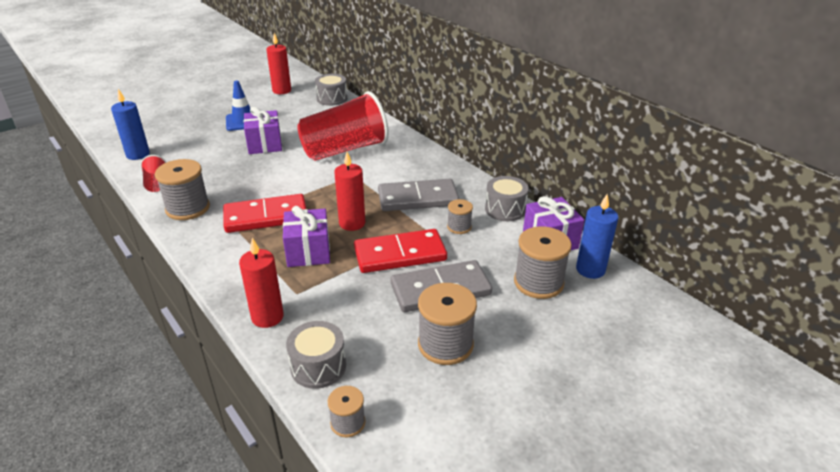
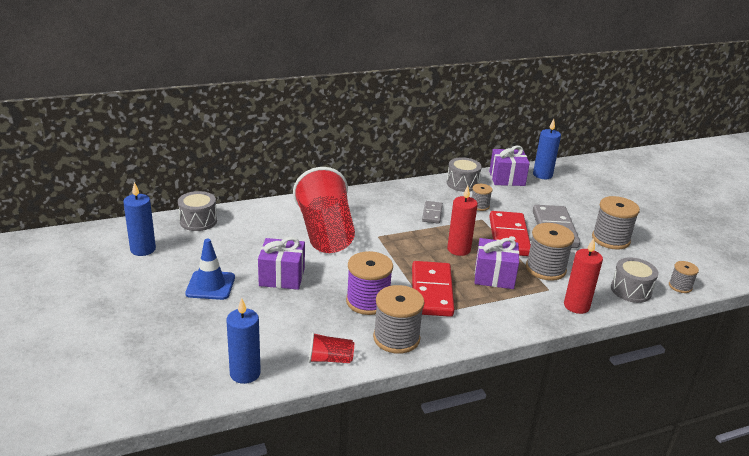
camera: 75 degrees left, 5 degrees down
(240, 187) = (368, 301): none -> purple spool
(282, 90) = (143, 249): red candle -> blue candle
(418, 198) = (432, 214): grey domino -> grey domino, size x0.53
(538, 282) = (552, 194): grey spool -> grey spool (545, 269)

